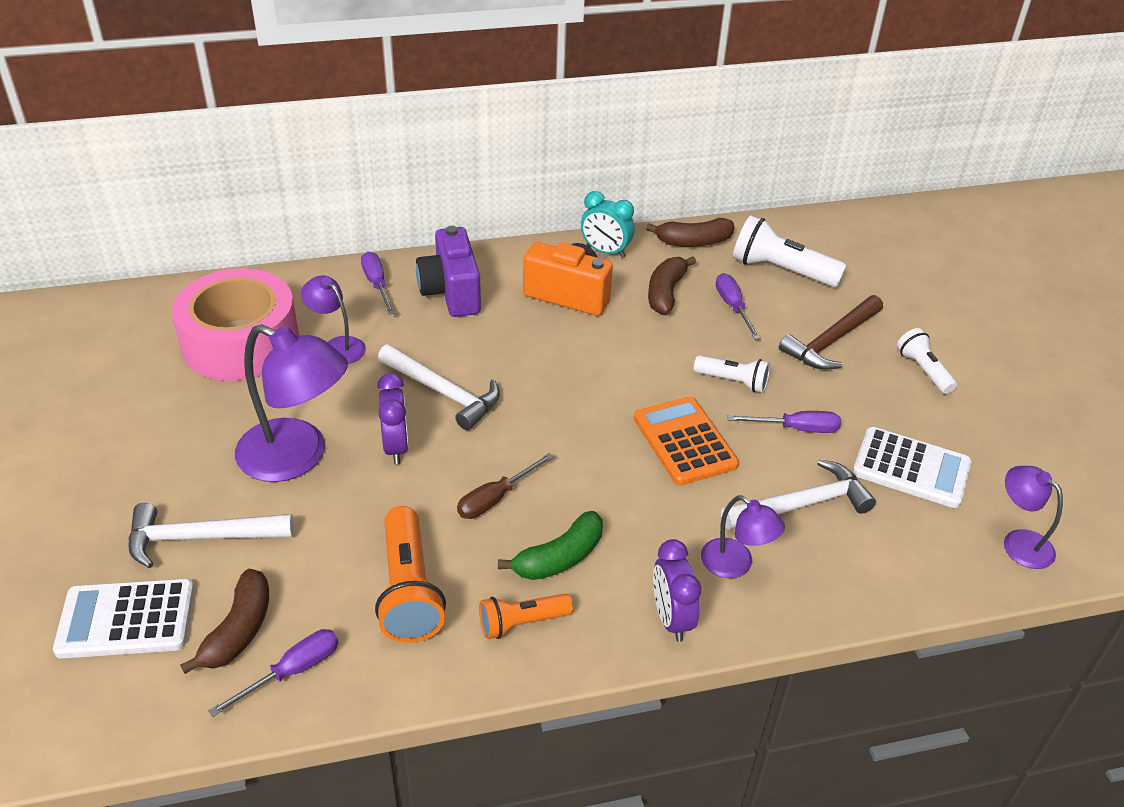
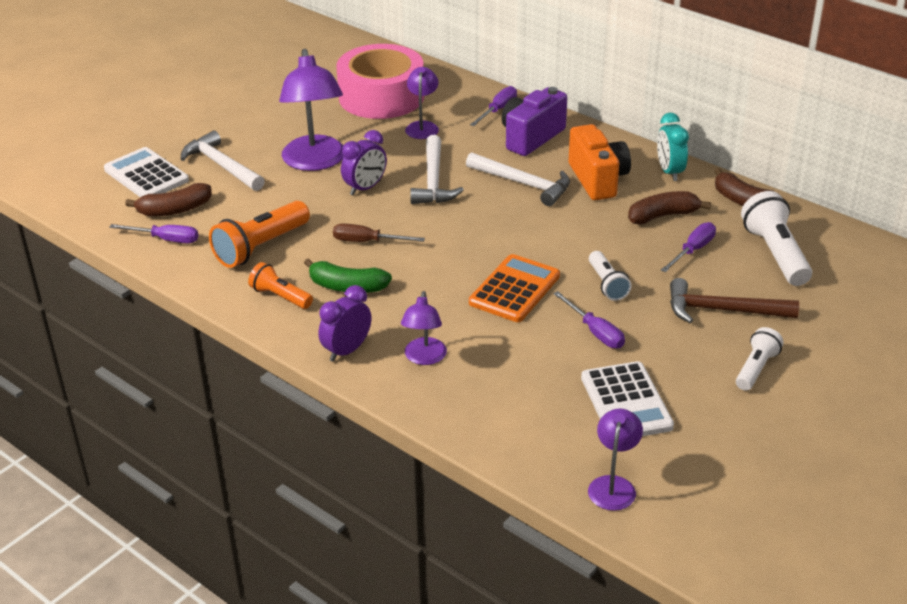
camera: 55 degrees right, 5 degrees down
(802, 504) = (518, 364): white hammer -> white hammer (523, 184)

